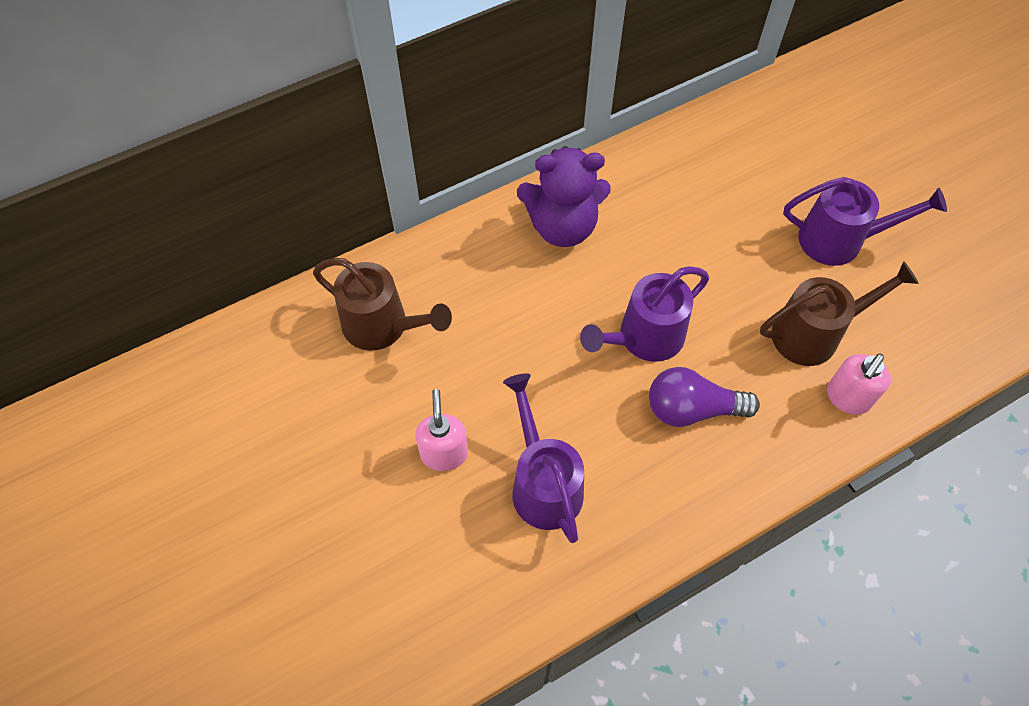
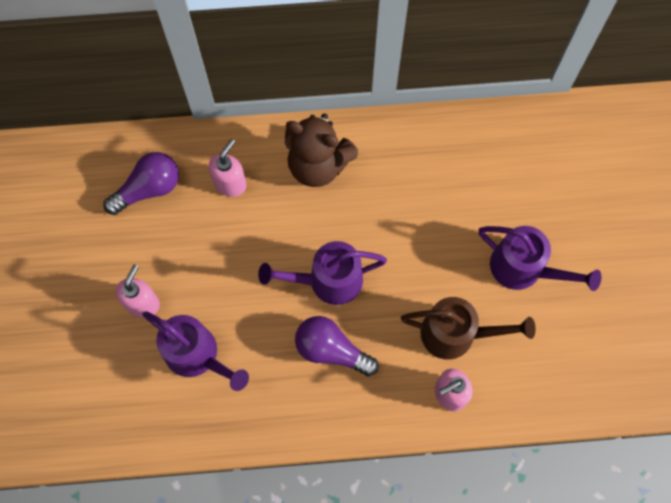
camera: 25 degrees right, 10 degrees up
(383, 326) = (148, 189): brown watering can -> purple light bulb
(475, 283) = (230, 183): none -> pink soap dispenser
(543, 483) = (198, 355): purple watering can -> purple watering can turned 120 degrees clockwise
(562, 226) = (318, 165): purple teddy bear -> brown teddy bear

